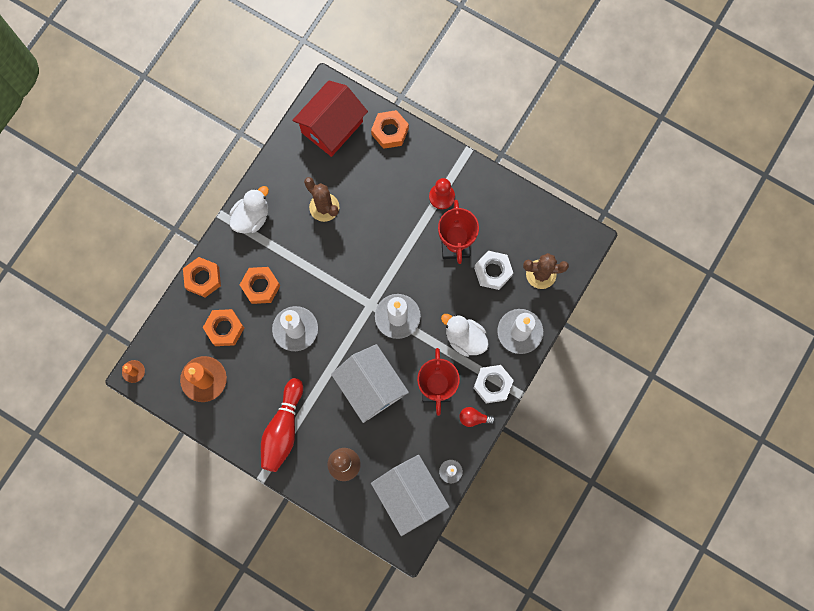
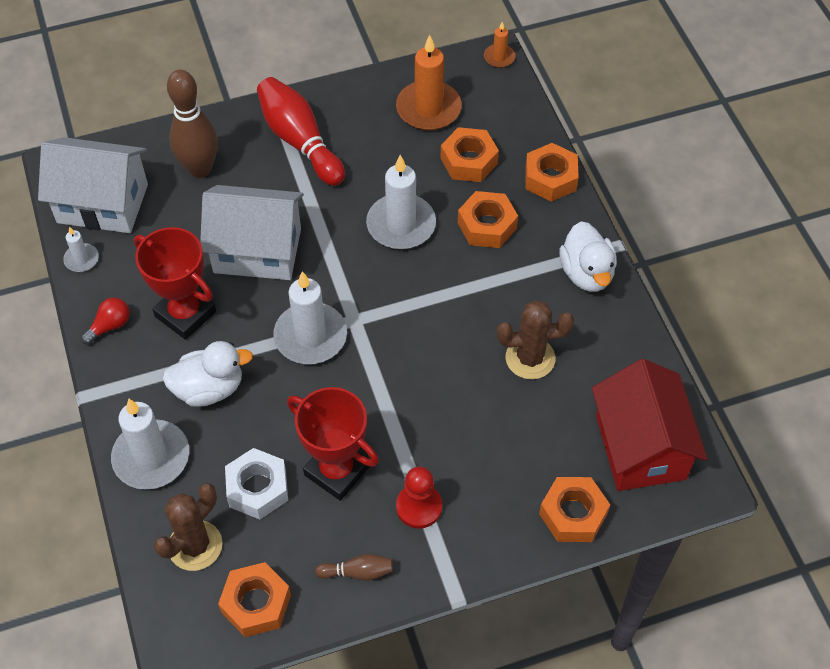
camera: 130 degrees right, 20 degrees down
(492, 197) = (357, 572): none -> brown bowling pin
(492, 385) = (124, 375): white nut -> none
(542, 226) = (256, 604): none -> orange nut

